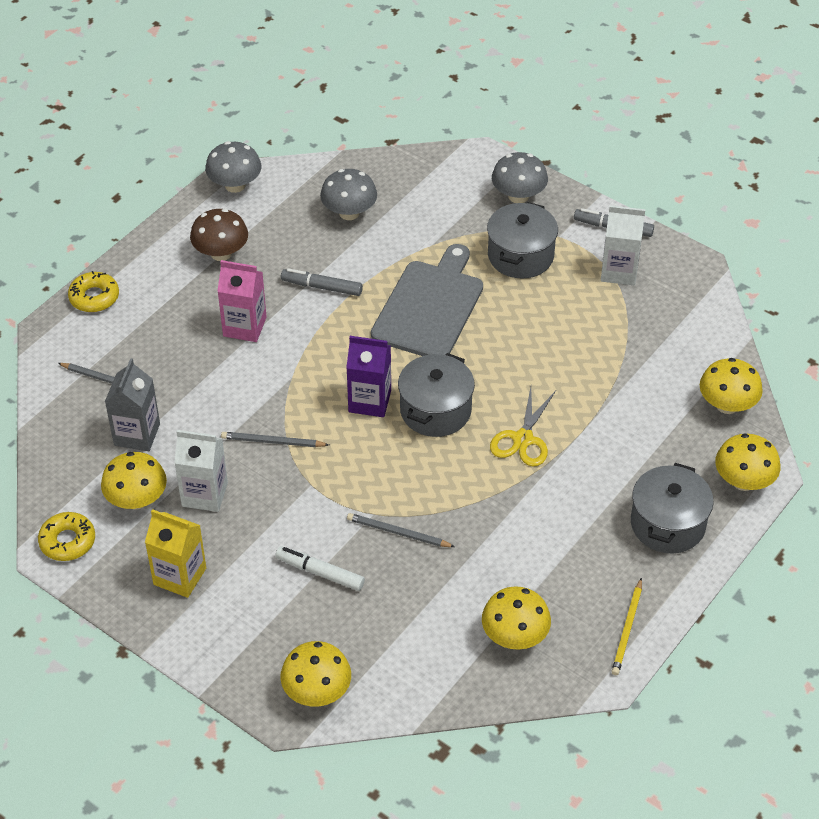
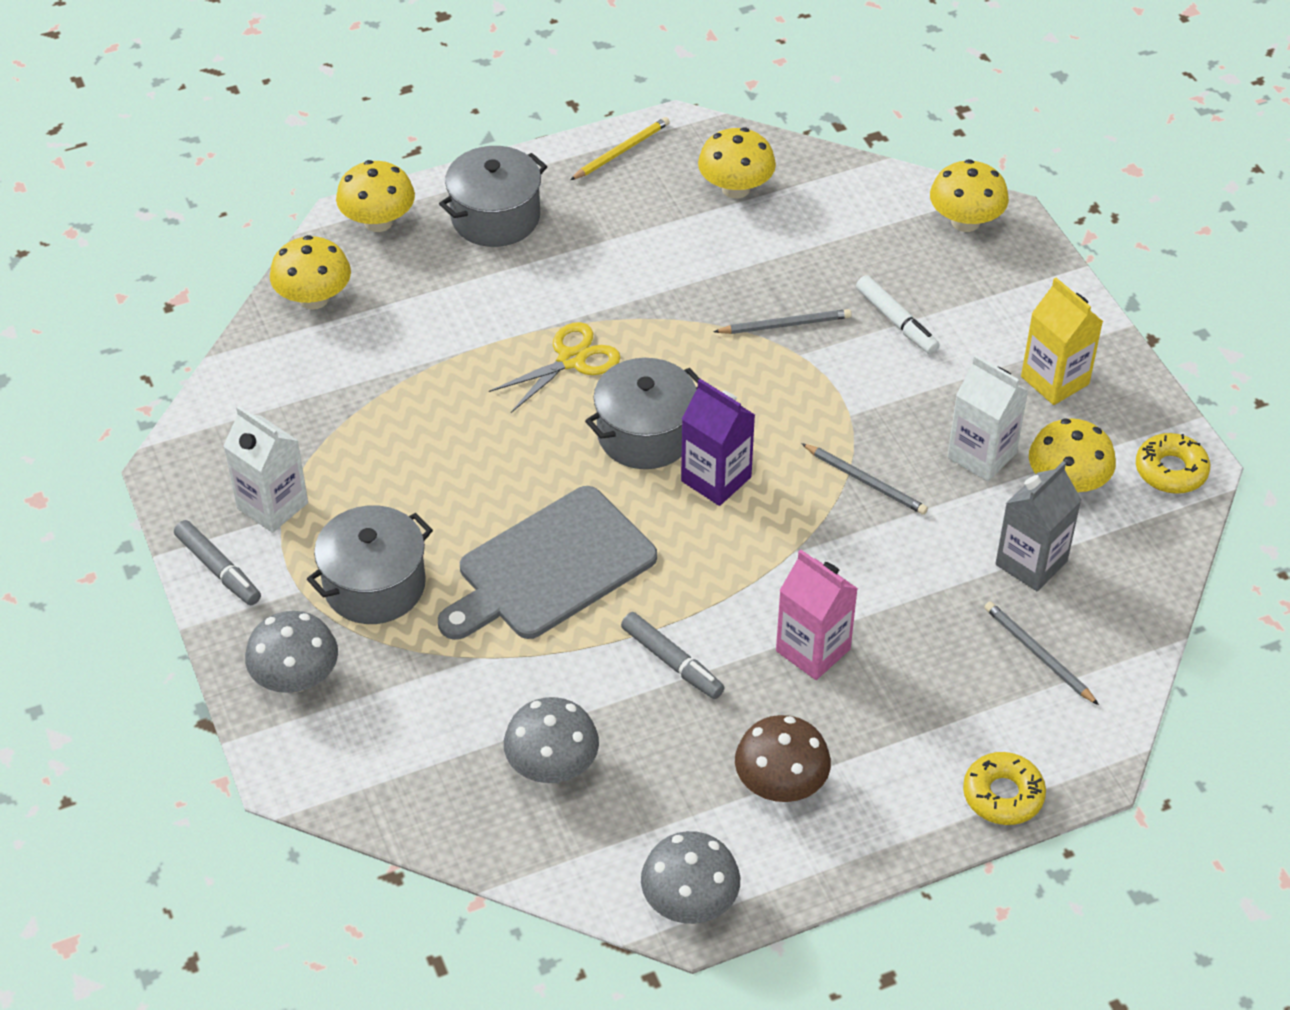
camera: 150 degrees left, 0 degrees up
(398, 533) = (785, 325): grey pencil -> grey pencil turned 60 degrees counterclockwise

